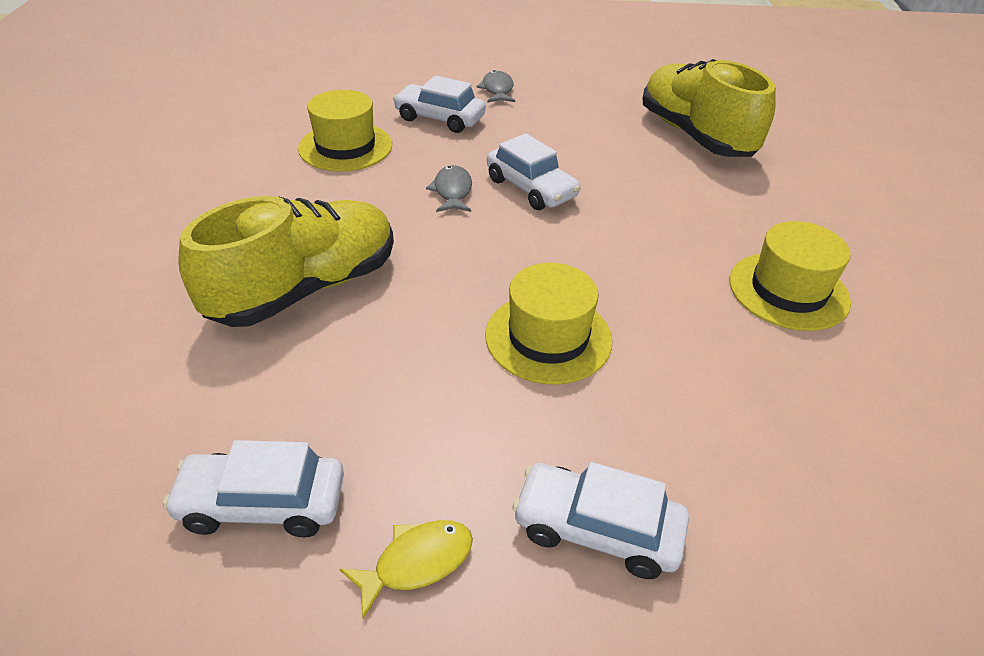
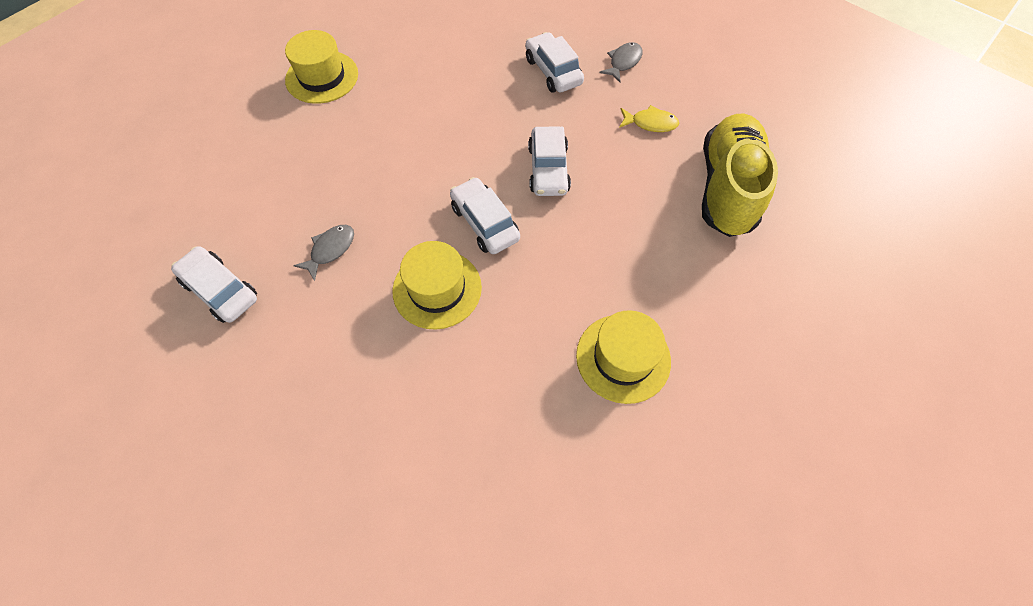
camera: 40 degrees right, 20 degrees up
(305, 288) = (347, 171): yellow shoe -> none
(345, 147) = (468, 67): yellow hat -> yellow hat (322, 77)
(416, 562) = (251, 368): yellow fish -> yellow fish (650, 123)
(452, 191) = (495, 143): grey fish -> grey fish (330, 250)
(597, 529) = (340, 415): white car -> white car (484, 223)

